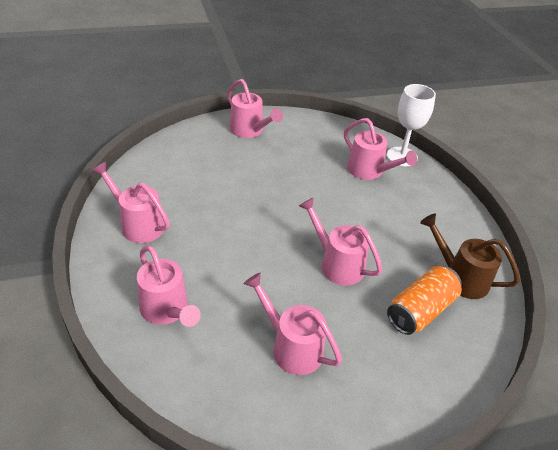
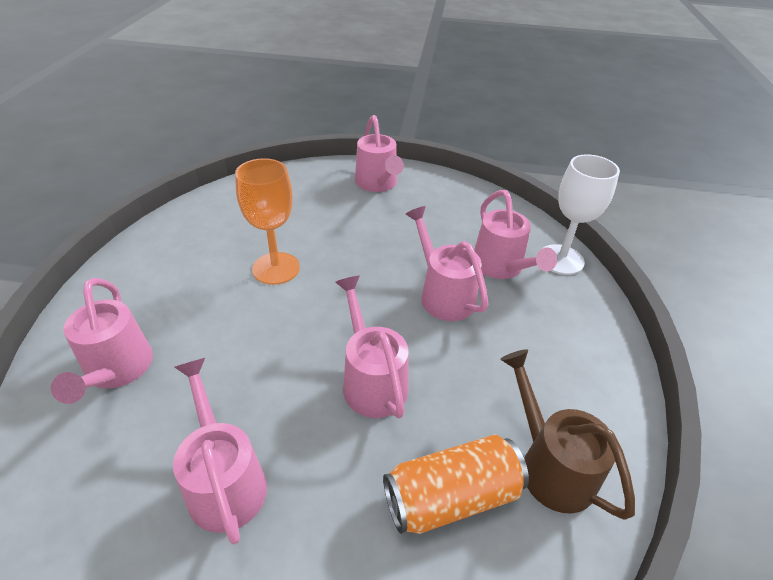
camera: 25 degrees right, 0 degrees up
(138, 224) = (171, 257): pink watering can -> pink watering can (442, 294)
(223, 211) = (276, 268): none -> orange goblet

